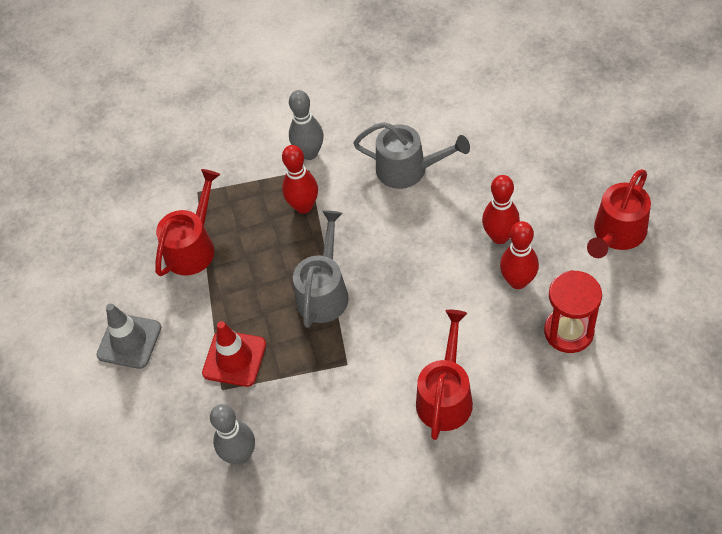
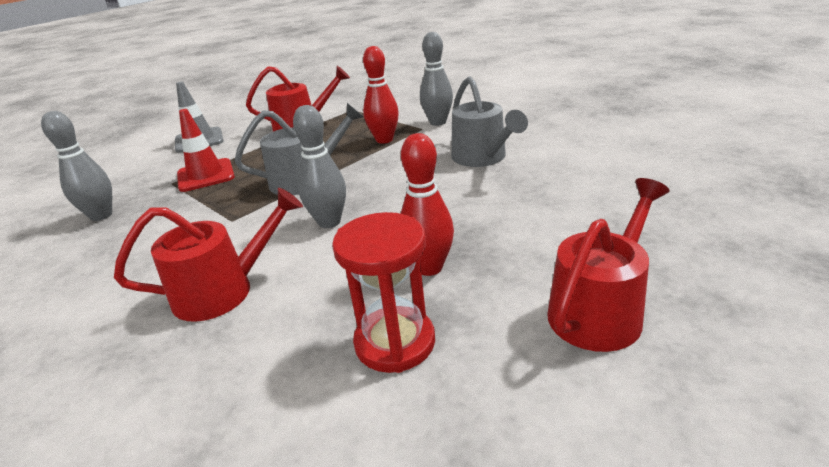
camera: 50 degrees right, 25 degrees down
(412, 306) = (329, 222): none -> grey bowling pin
(500, 236) = (474, 230): red bowling pin -> none
(617, 234) = (600, 309): red watering can -> red watering can turned 135 degrees clockwise

